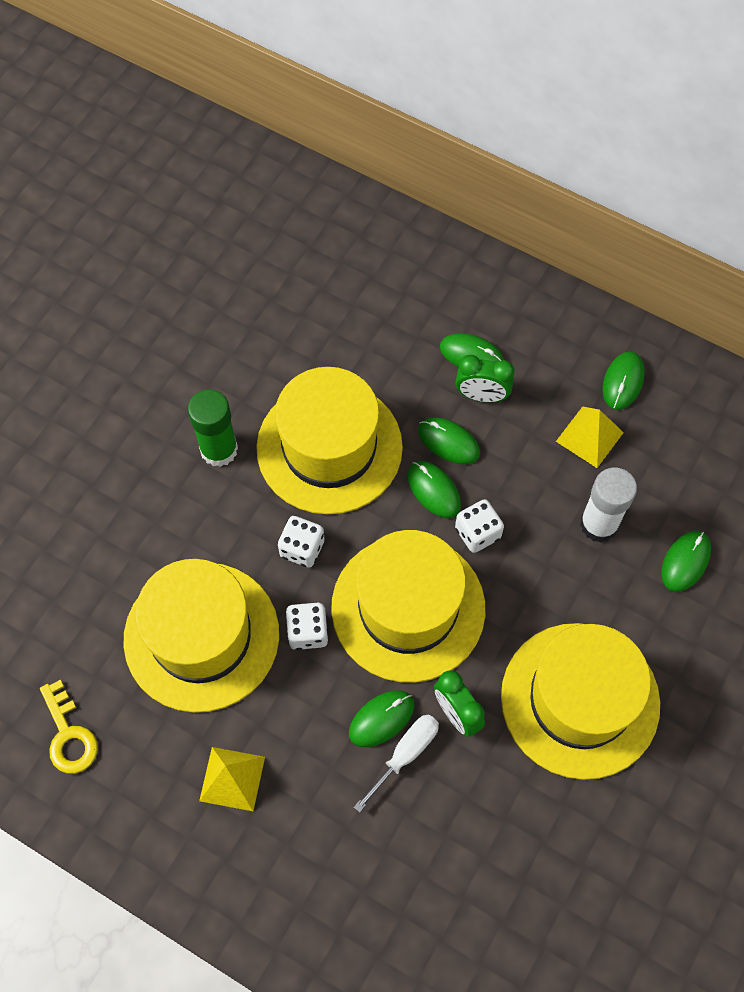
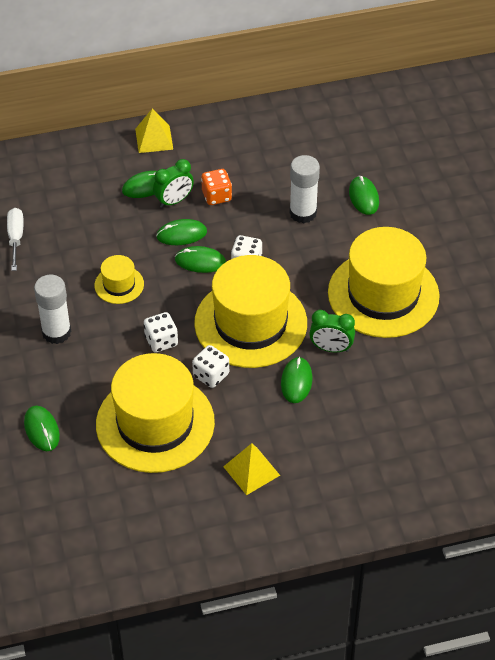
camera: 45 degrees left, 15 degrees down
(69, 734) = (136, 527): yellow key -> none
(219, 449) = (56, 332): green glue stick -> white glue stick
(329, 447) = (119, 285): yellow hat -> yellow hat, size x0.45
(405, 754) = (327, 386): white screwdriver -> white screwdriver (16, 238)
(530, 426) = (216, 196): none -> orange dice
(589, 437) = (252, 178): yellow pyramid -> yellow pyramid (154, 139)
(623, 382) = (240, 142): green mouse -> green mouse (42, 430)

